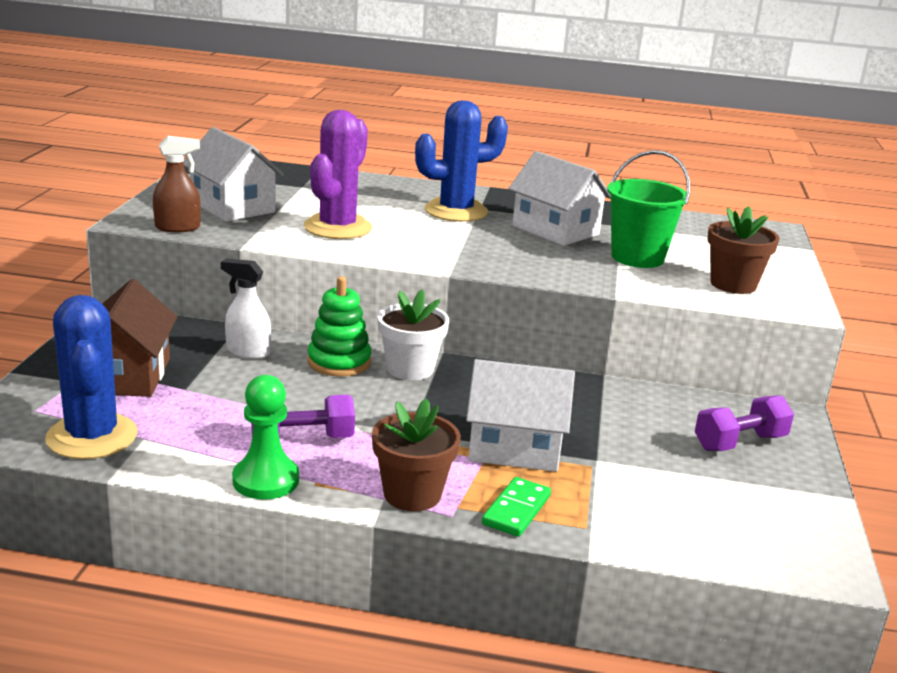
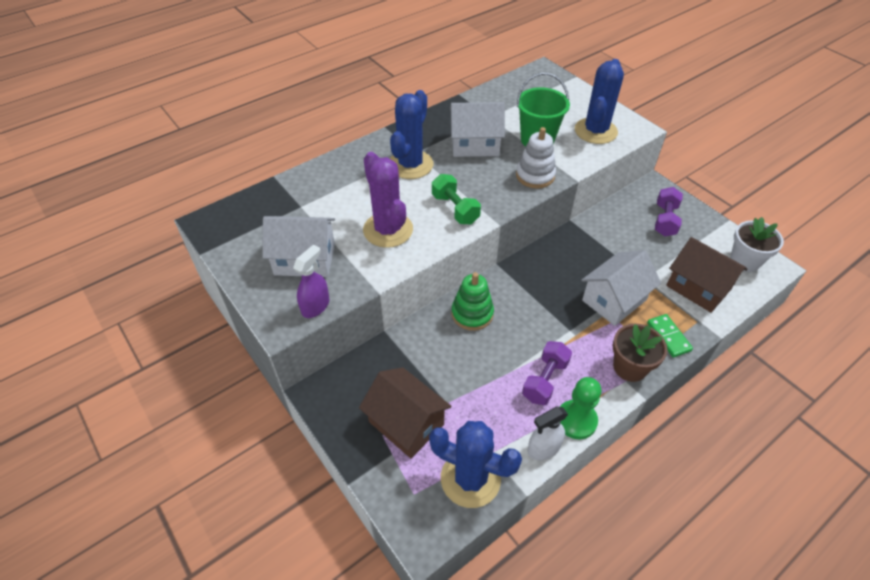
camera: 45 degrees left, 25 degrees up
(178, 228) = (315, 306): brown spray bottle -> purple spray bottle
(248, 352) = (425, 348): white spray bottle -> white spray bottle (543, 448)
(410, 369) = (505, 289): white flower pot -> white flower pot (745, 261)
(430, 248) = (455, 209): none -> green dumbbell
(571, 272) = (535, 175): none -> white stacking toy
(656, 509) = (698, 287): none -> brown house
(733, 284) = (595, 131): brown flower pot -> blue cactus

